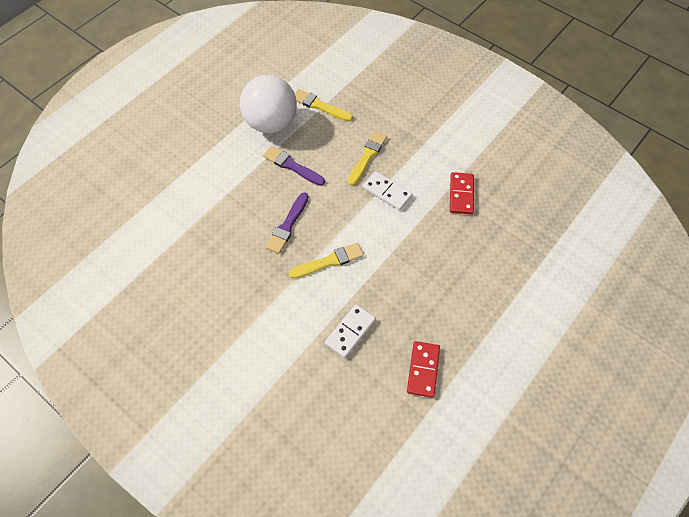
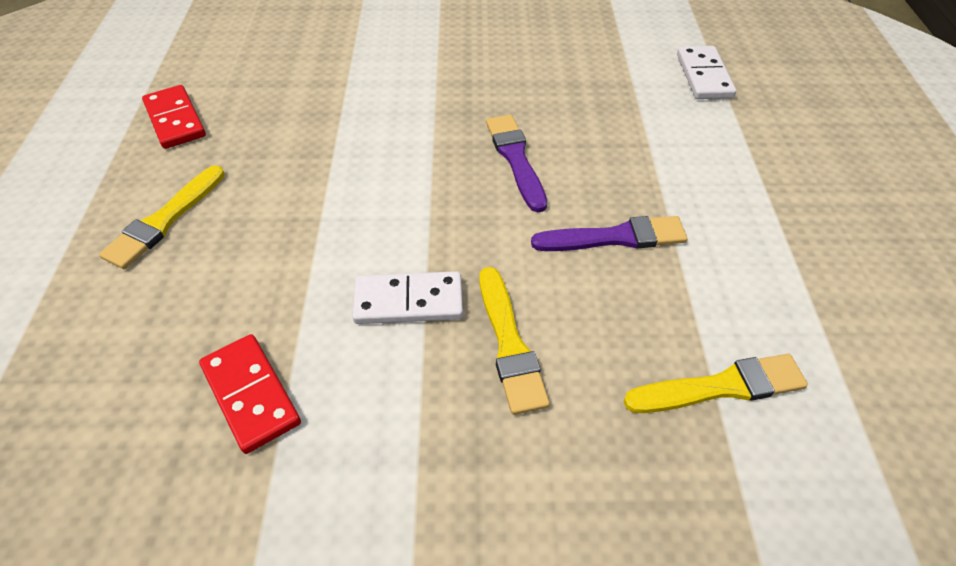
camera: 140 degrees right, 10 degrees down
(271, 123) = (748, 284): white ball -> none
(329, 261) = (408, 154): yellow brush -> yellow brush (164, 220)
(350, 331) = (306, 105): white domino -> white domino (704, 76)

